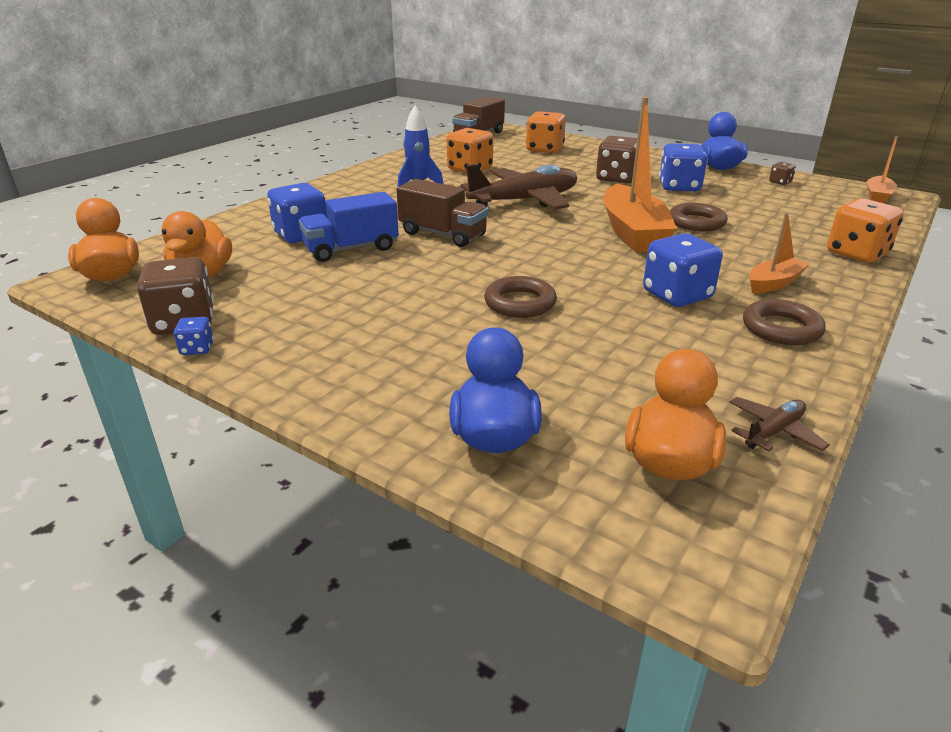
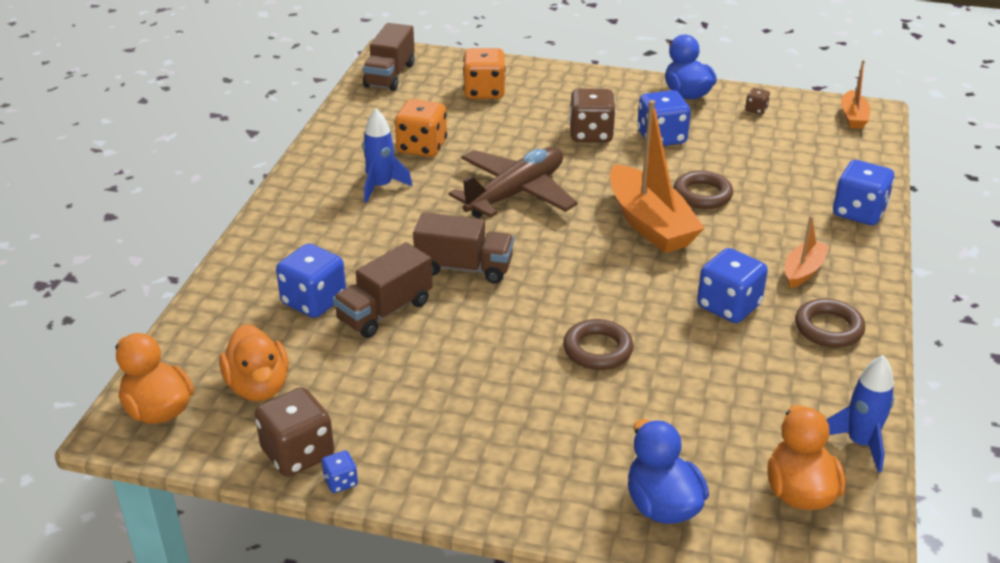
camera: 20 degrees left, 5 degrees up
(351, 249) = (385, 311): blue truck -> brown truck
(773, 432) = (860, 443): brown plane -> blue rocket
(856, 253) = (859, 212): orange dice -> blue dice

